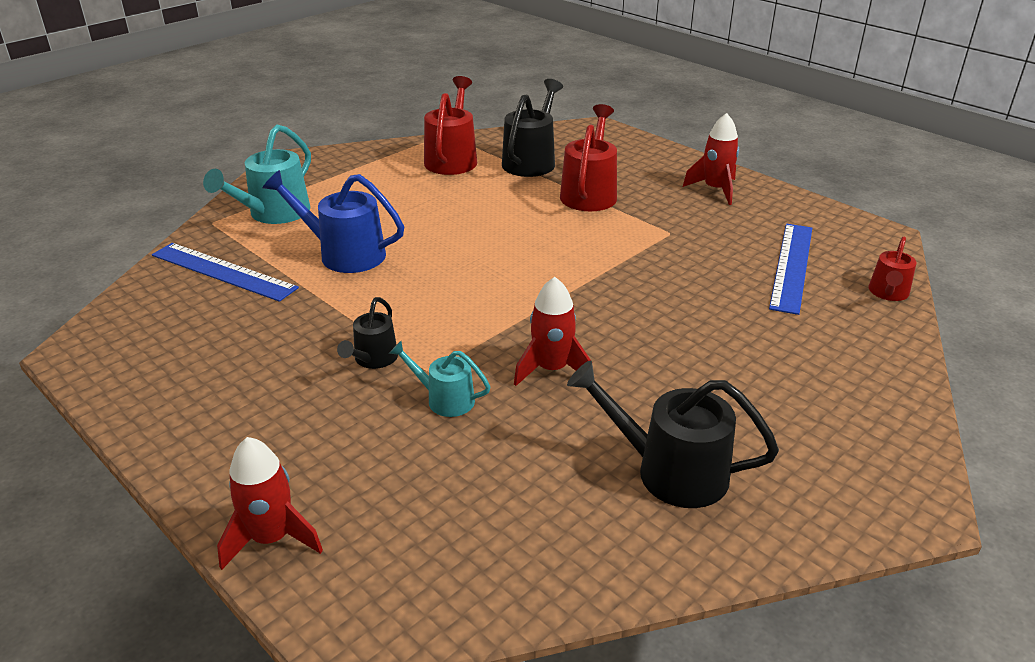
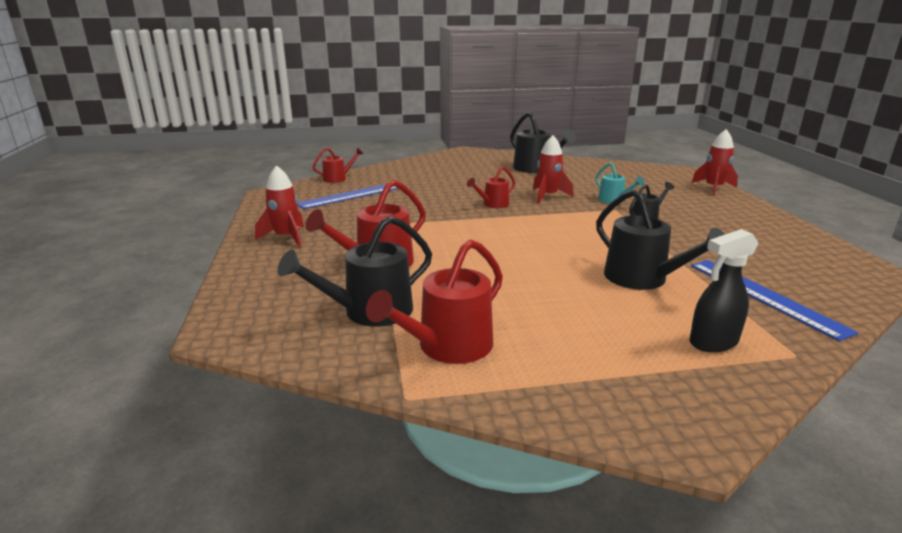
camera: 145 degrees left, 10 degrees down
(274, 213) = (713, 342): turquoise watering can -> black spray bottle
(344, 254) = (642, 279): blue watering can -> black watering can
(602, 316) = (493, 204): none -> red watering can

